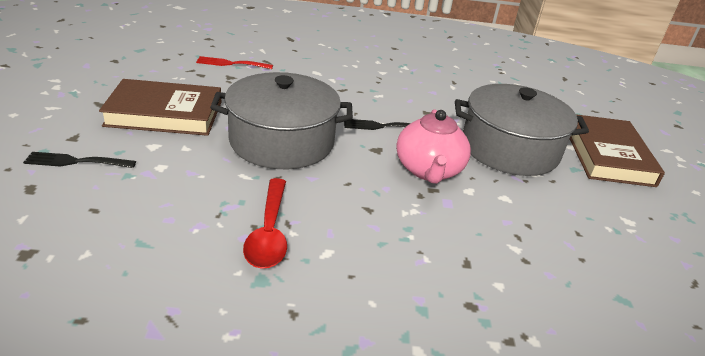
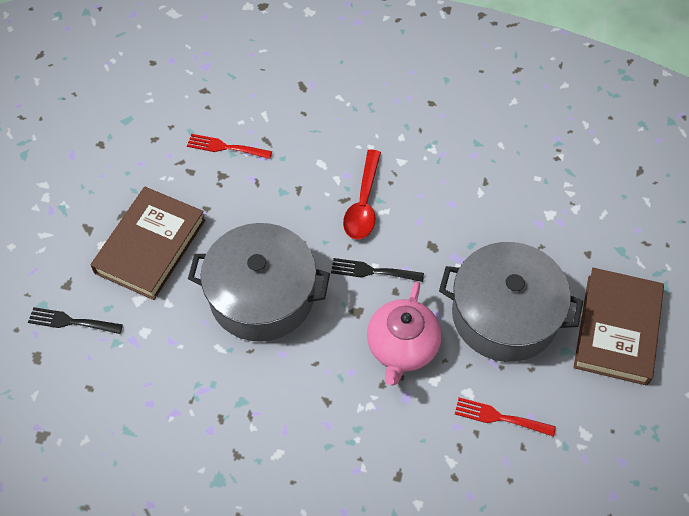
camera: 15 degrees right, 25 degrees up
(165, 114) = (150, 246): brown book -> brown book turned 75 degrees counterclockwise
(269, 232) = (232, 425): red spoon -> red spoon (363, 203)
(544, 213) = (500, 417): none -> red fork

